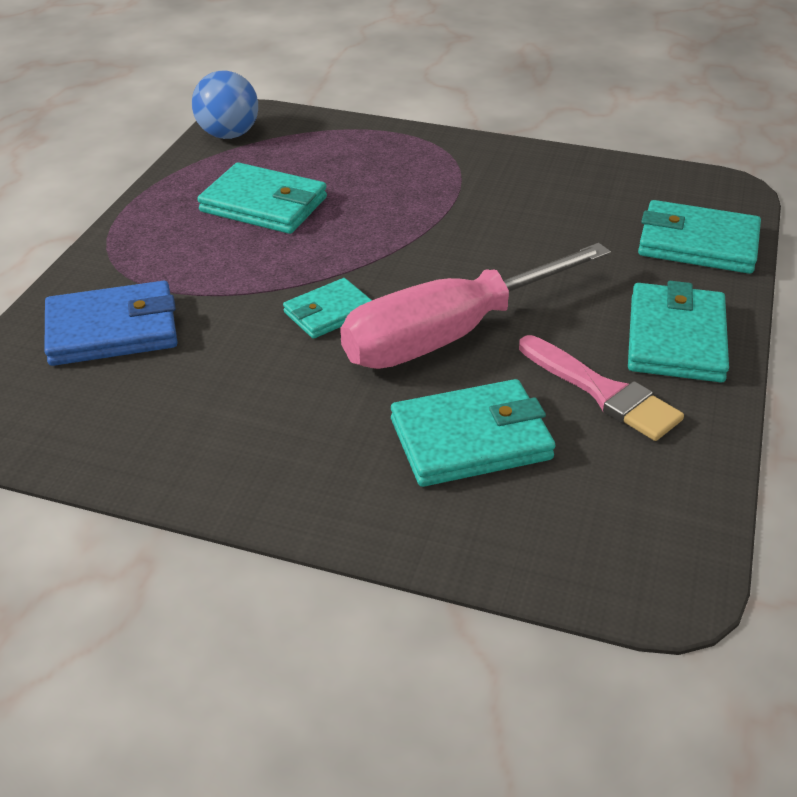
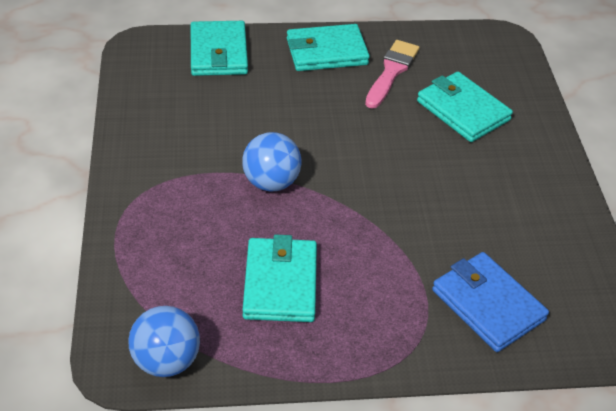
camera: 115 degrees left, 5 degrees up
(329, 312) = (394, 198): turquoise wallet -> none
(416, 230) = (271, 182): none -> blue ball
(450, 334) = (380, 137): pink screwdriver -> none

